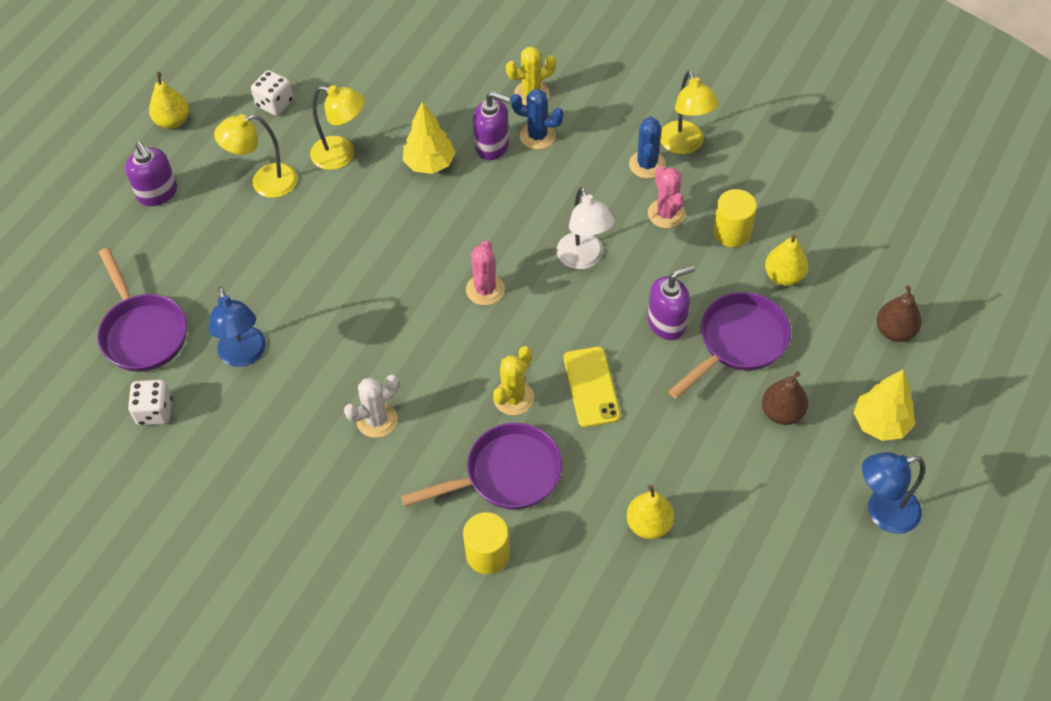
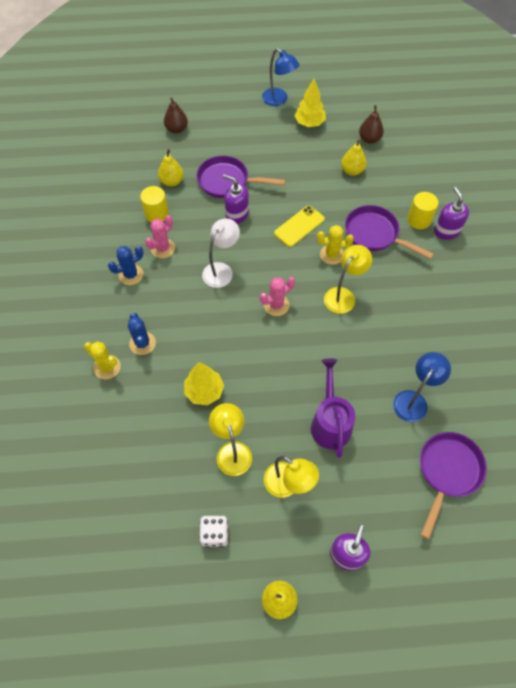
camera: 125 degrees left, 5 degrees up
(154, 411) = (485, 422): white dice -> none
(293, 257) = (330, 423): none -> purple watering can
(377, 420) = (394, 306): white cactus -> none
(492, 146) = (166, 364): purple soap dispenser -> purple soap dispenser (446, 231)
(685, 145) = (103, 264): yellow lamp -> yellow lamp (343, 295)
(782, 413) = (255, 150): brown pear -> brown pear (369, 139)
(880, 423) = (233, 116): yellow tree -> yellow tree (309, 123)

